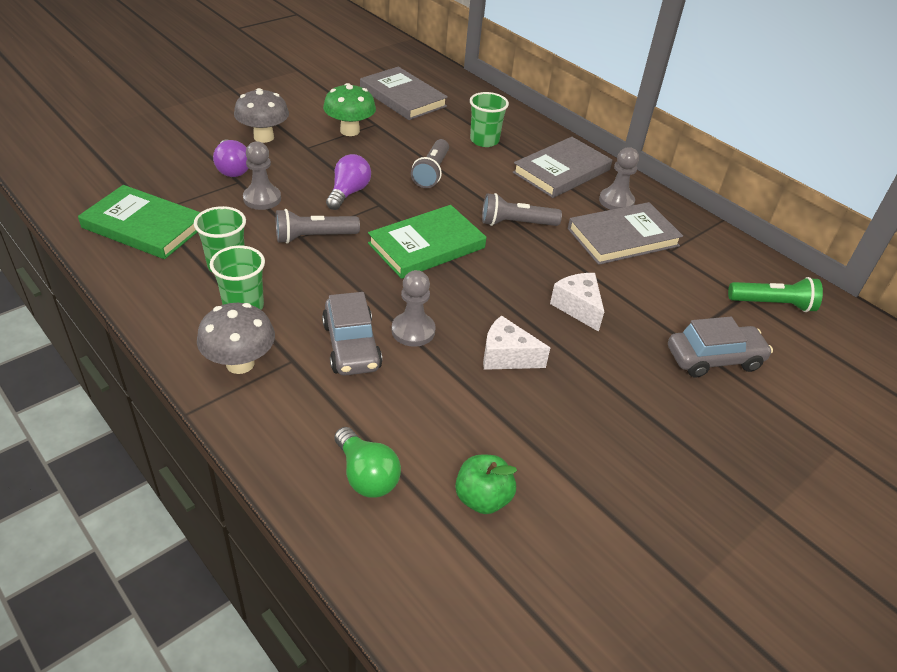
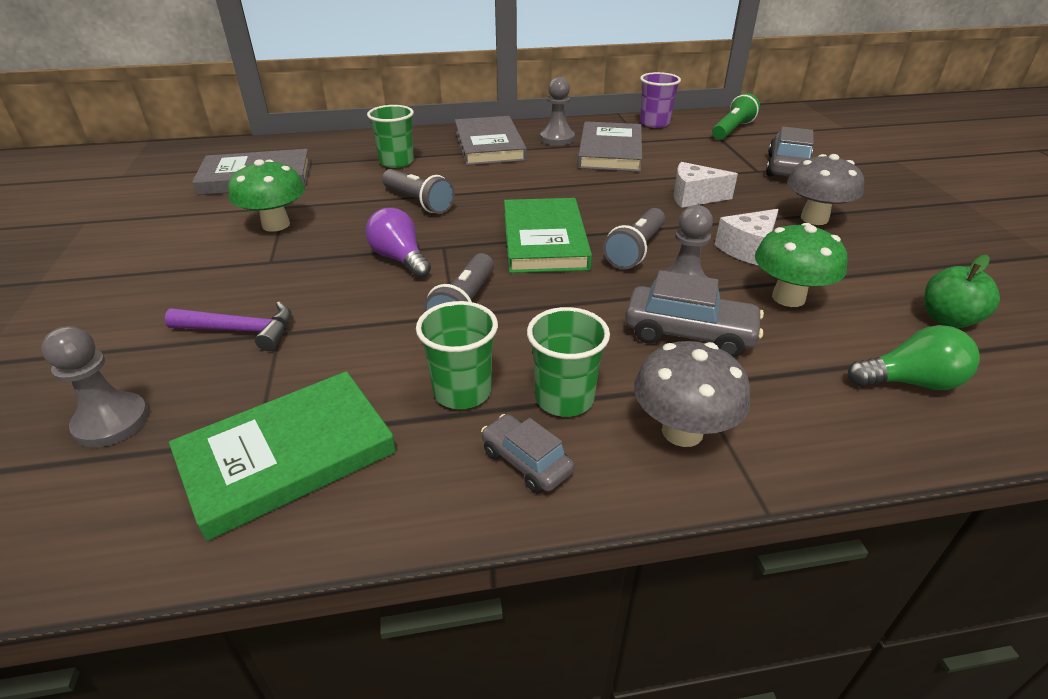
camera: 55 degrees left, 5 degrees down
(180, 307) = (526, 462): none -> grey car
(232, 169) = (241, 331): purple light bulb -> purple hammer
(262, 199) = (342, 323): grey pawn -> grey pawn (111, 422)
(264, 137) = (201, 286): grey mushroom -> grey mushroom (814, 218)
(442, 392) = (788, 298): none -> green mushroom
(516, 223) = (549, 187): grey flashlight -> grey flashlight (635, 250)
(724, 248) = (654, 123): none -> purple cup

